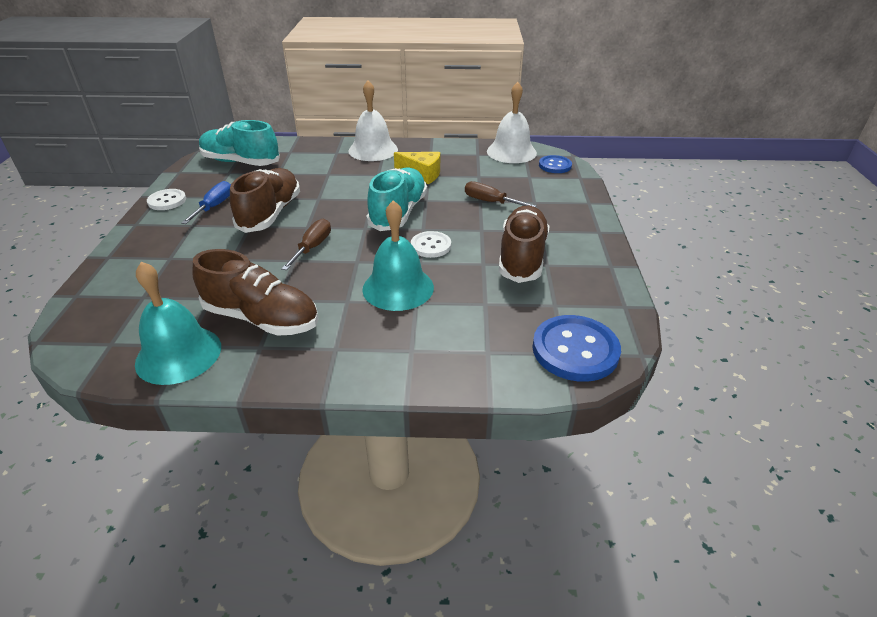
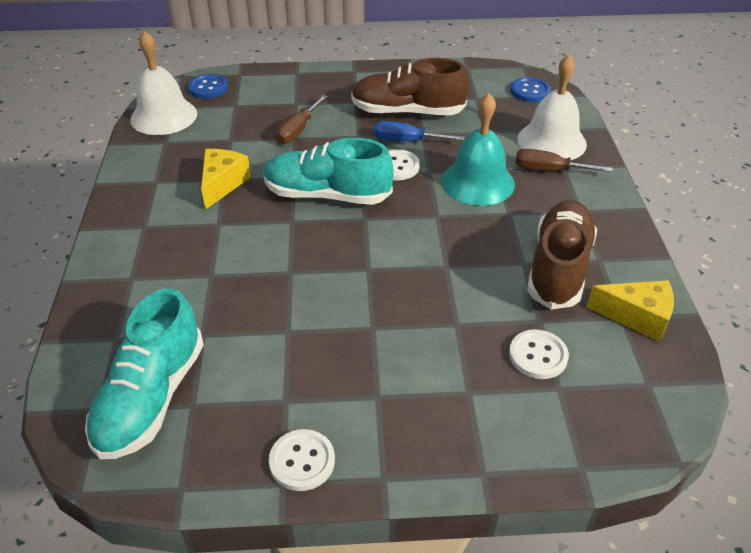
camera: 95 degrees left, 5 degrees up
(177, 291) = (538, 356): none -> white button
(178, 354) = (637, 317): turquoise bell -> yellow cheese
(214, 206) = (319, 385): blue screwdriver -> blue screwdriver (406, 141)
(270, 214) = (337, 312): brown shoe -> none
(312, 247) = (416, 254): brown screwdriver -> brown screwdriver (549, 170)
(373, 150) = (131, 238): white bell -> white bell (551, 141)
(575, 350) = (530, 91): blue button -> blue button, size x0.59

